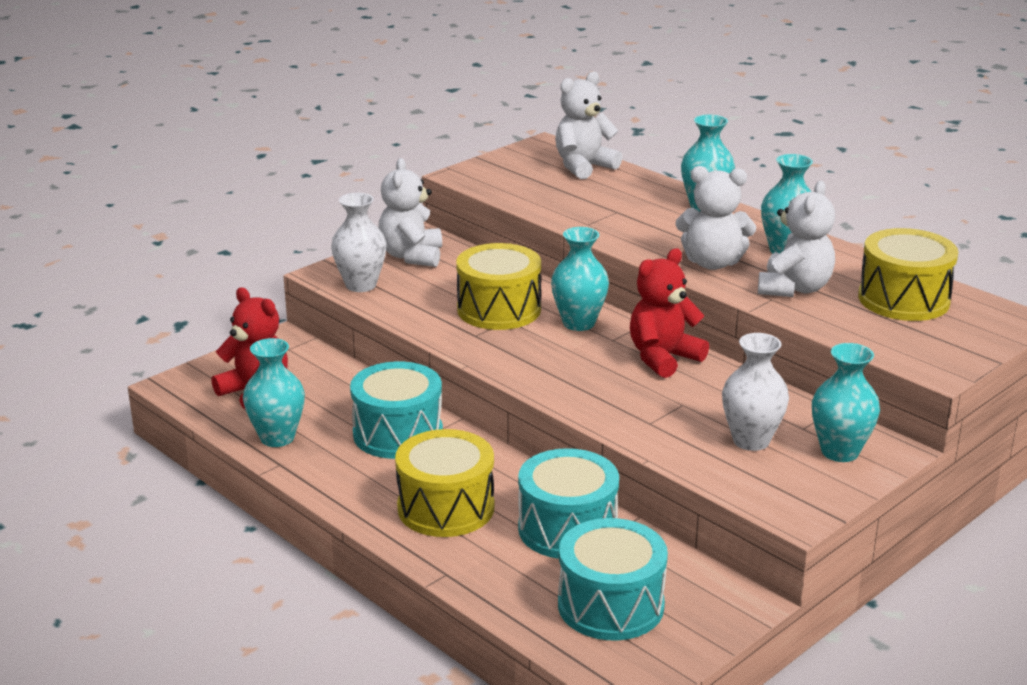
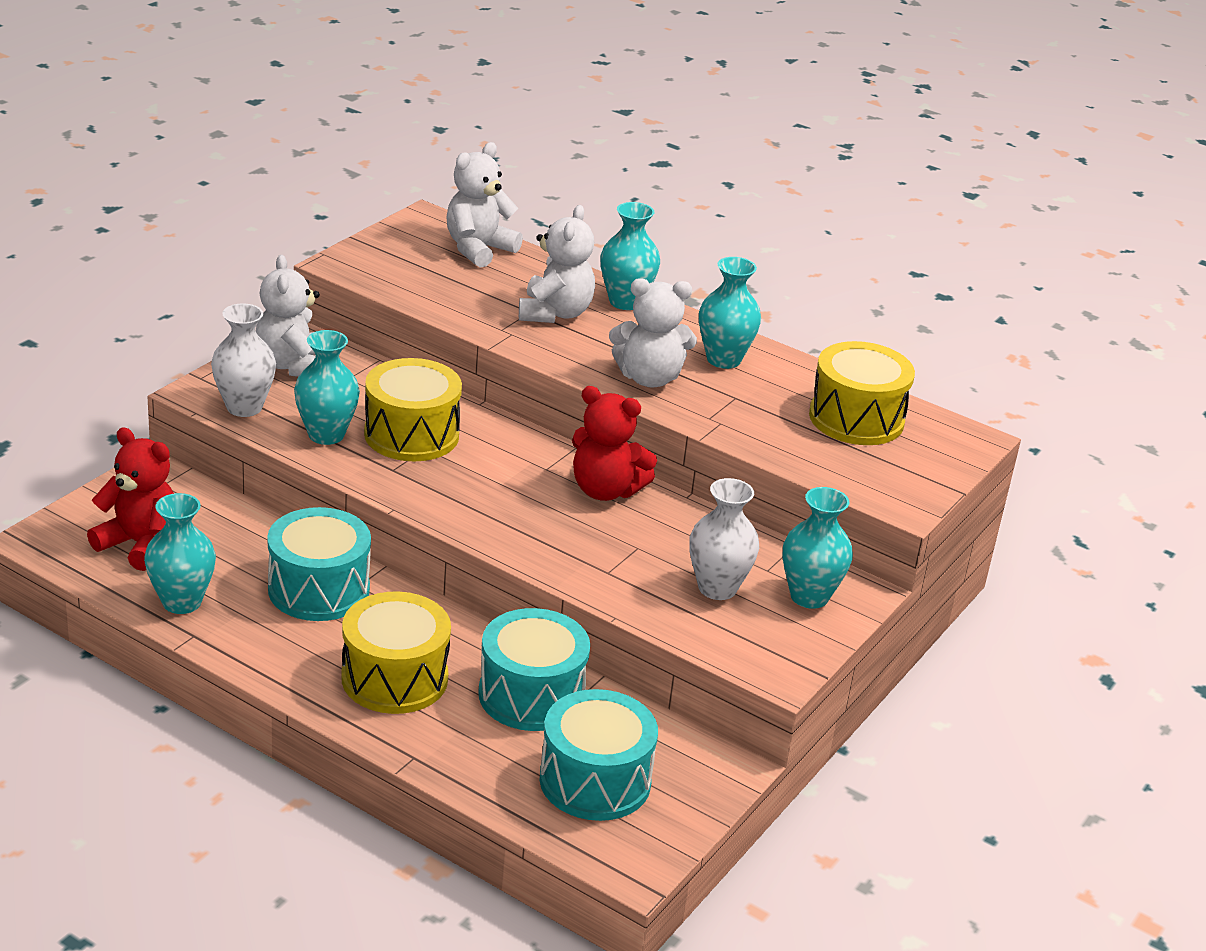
camera: 15 degrees left, 5 degrees up
(579, 323) = (504, 449): turquoise vase -> turquoise vase (326, 435)
(663, 358) = (605, 490): red teddy bear -> red teddy bear turned 105 degrees counterclockwise
(794, 288) = (742, 409): white teddy bear -> white teddy bear (555, 313)

